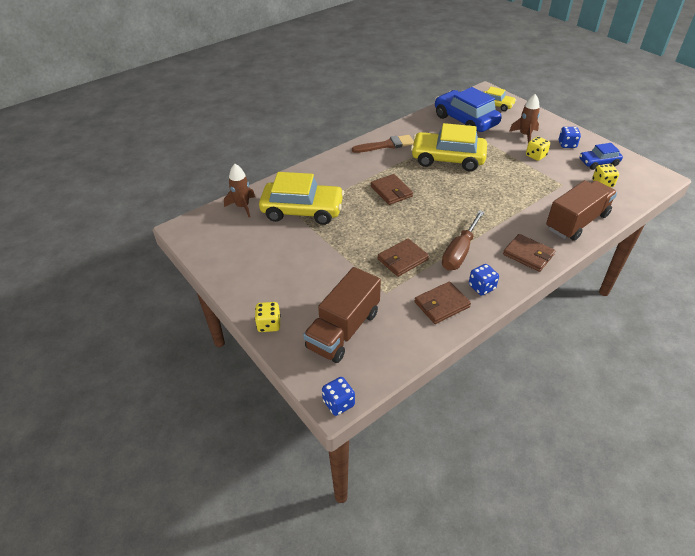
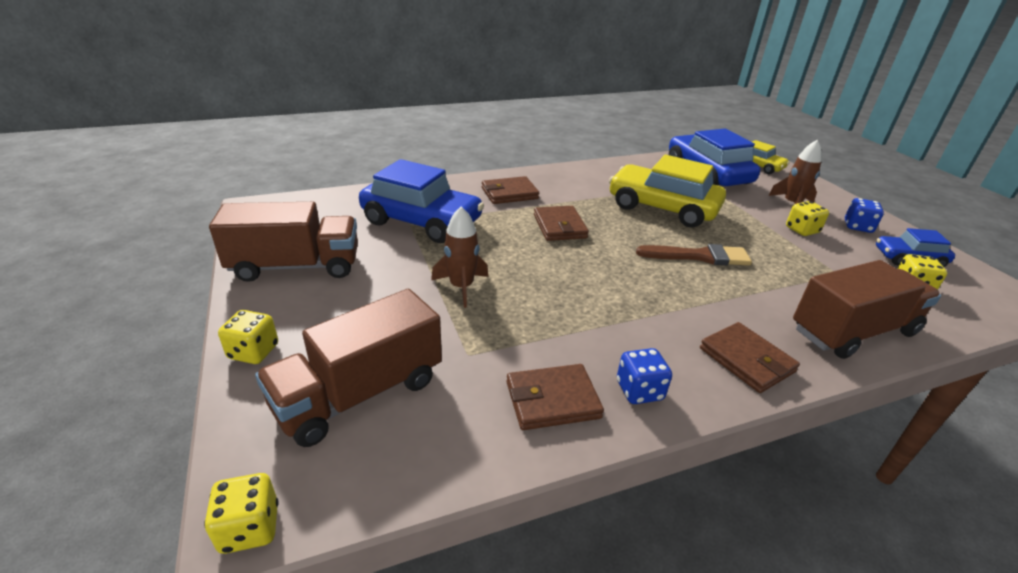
camera: 15 degrees right, 10 degrees down
(242, 206) = (349, 201): brown rocket -> brown rocket (461, 287)
(248, 265) = (296, 266): none -> brown truck
(302, 210) = (422, 221): yellow car -> blue car
(338, 403) = (250, 528): blue dice -> yellow dice
(386, 145) = (583, 177): brown brush -> brown brush (699, 256)
(402, 259) = (525, 314): brown wallet -> brown wallet (509, 193)
(460, 252) = (625, 326): brown screwdriver -> none

